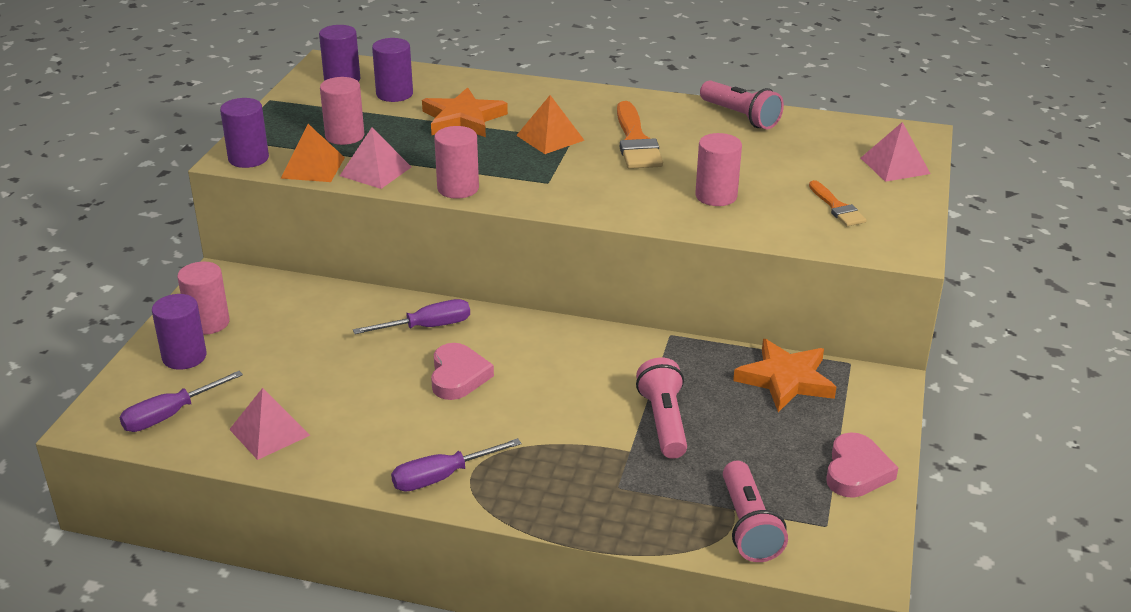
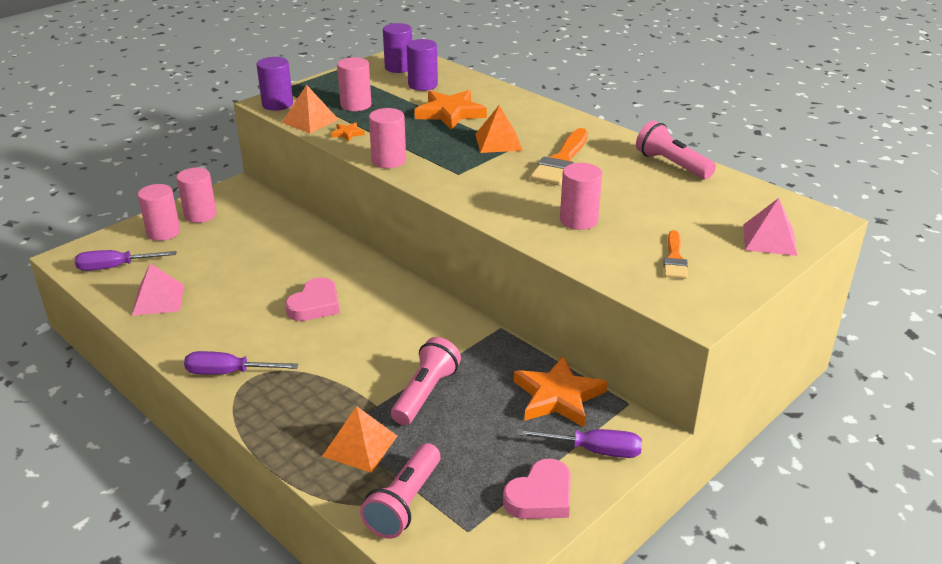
camera: 30 degrees right, 0 degrees up
(184, 357) = (163, 232): purple cylinder -> pink cylinder
(375, 171) = (347, 133): pink pyramid -> orange star
(427, 327) = (332, 263): purple screwdriver -> purple screwdriver (594, 450)
(654, 493) = (360, 446): none -> orange pyramid
(740, 117) = (671, 164): pink flashlight -> pink flashlight turned 150 degrees clockwise

